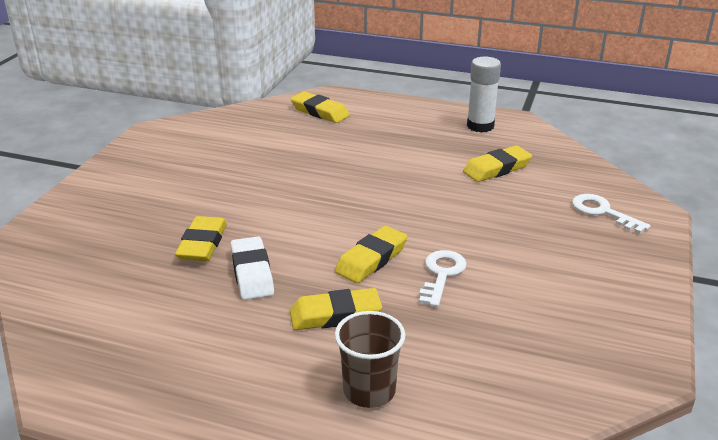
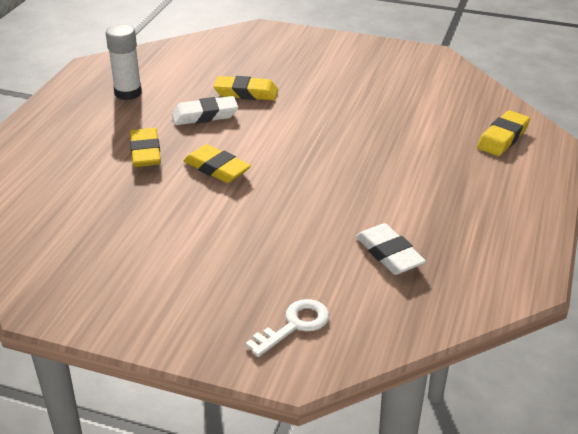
camera: 90 degrees right, 5 degrees up
(369, 391) = (60, 166): brown cup -> none
(441, 274) = (189, 204): white key -> none
(480, 126) = (500, 250): white glue stick -> white glue stick (128, 93)
(497, 169) = (389, 254): yellow eraser -> white eraser

